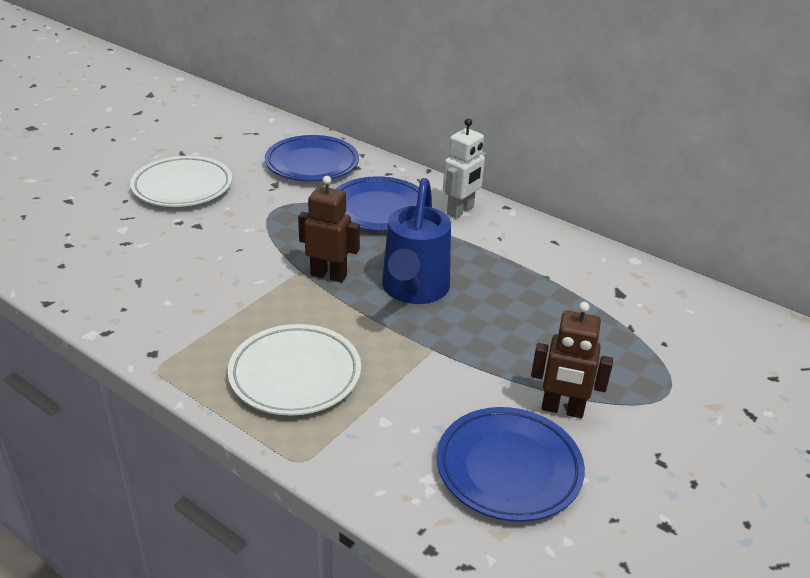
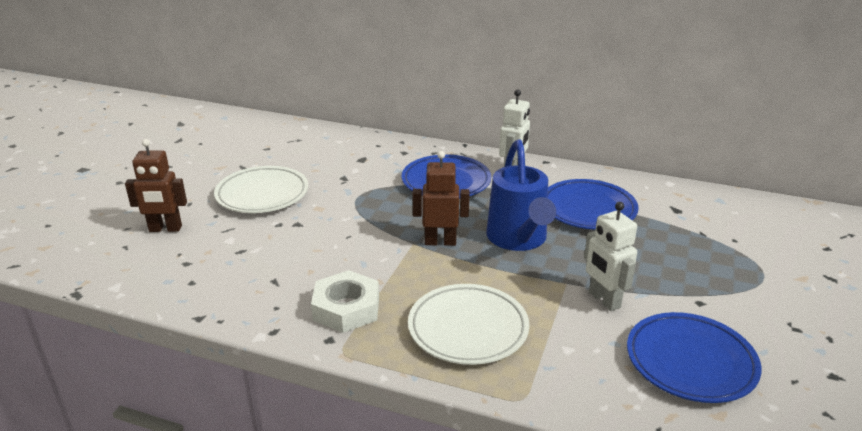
camera: 15 degrees left, 5 degrees down
(189, 325) = (346, 308): none -> white nut
(312, 164) = (365, 156): blue plate -> blue plate (588, 209)
(461, 378) = (604, 300): none -> white robot
(562, 409) = (697, 306): brown robot -> brown robot (165, 229)

